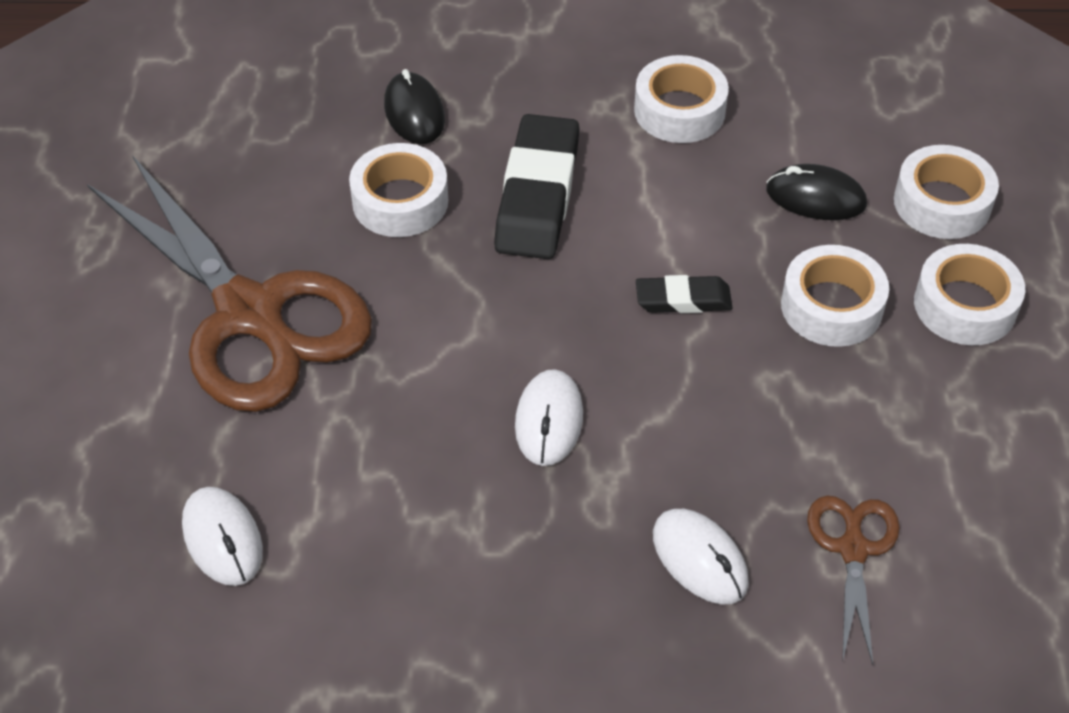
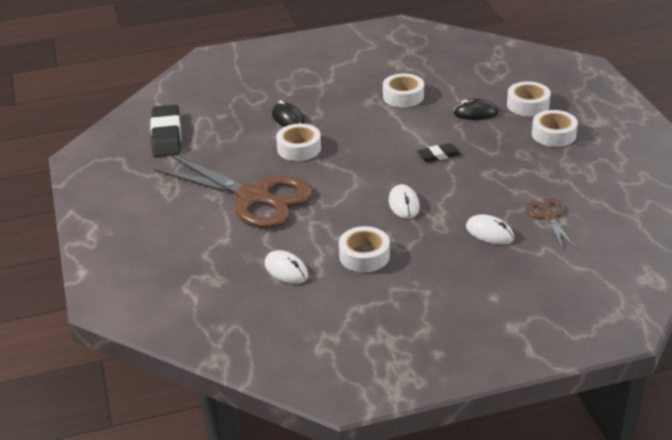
camera: 15 degrees left, 15 degrees down
(537, 195) = (357, 135): black eraser -> black eraser (166, 135)
(831, 306) = (500, 145): white tape -> white tape (364, 256)

